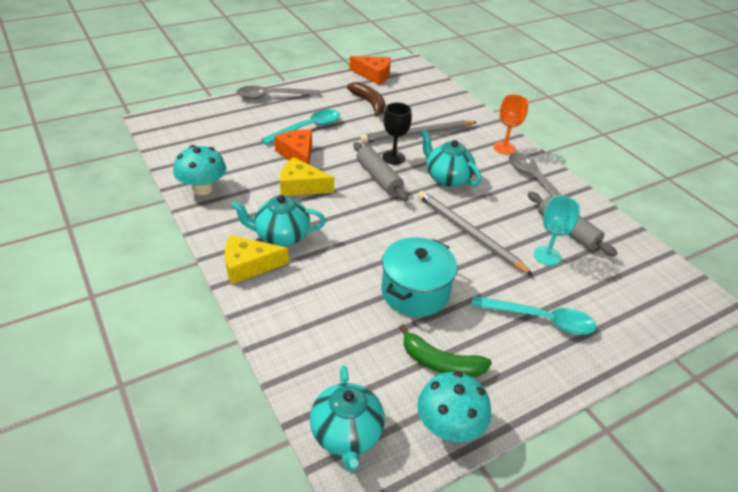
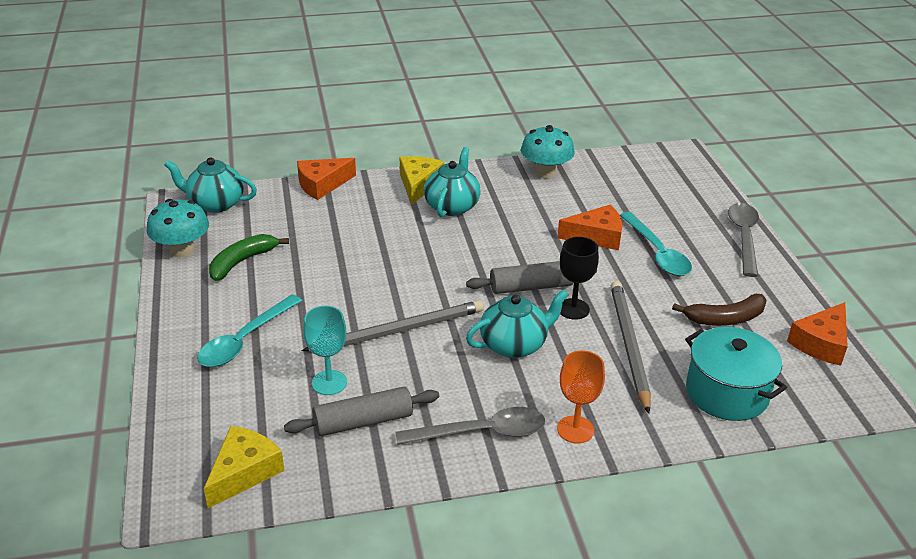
camera: 110 degrees right, 5 degrees down
(271, 343) = (322, 185): none -> orange cheese
(301, 186) = (531, 229): yellow cheese -> yellow cheese (244, 472)
(415, 292) = (332, 268): turquoise pot -> turquoise pot (726, 393)

